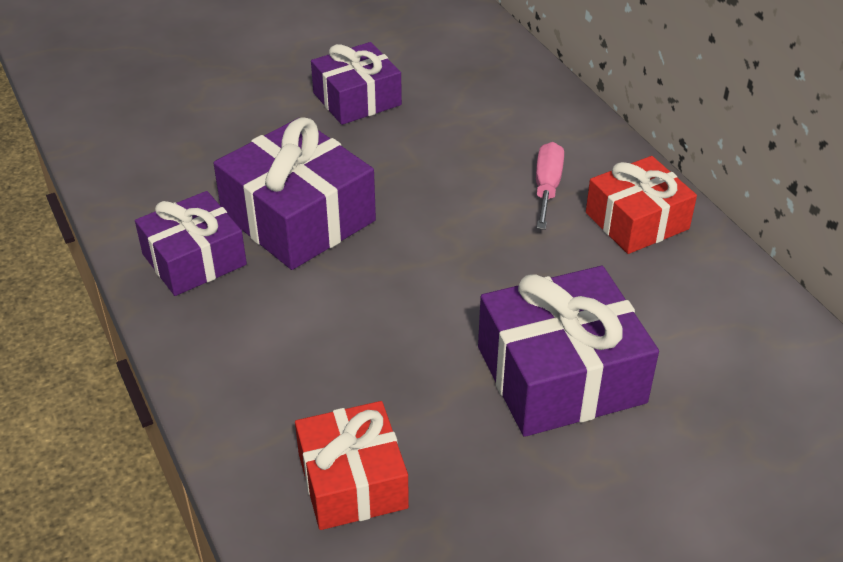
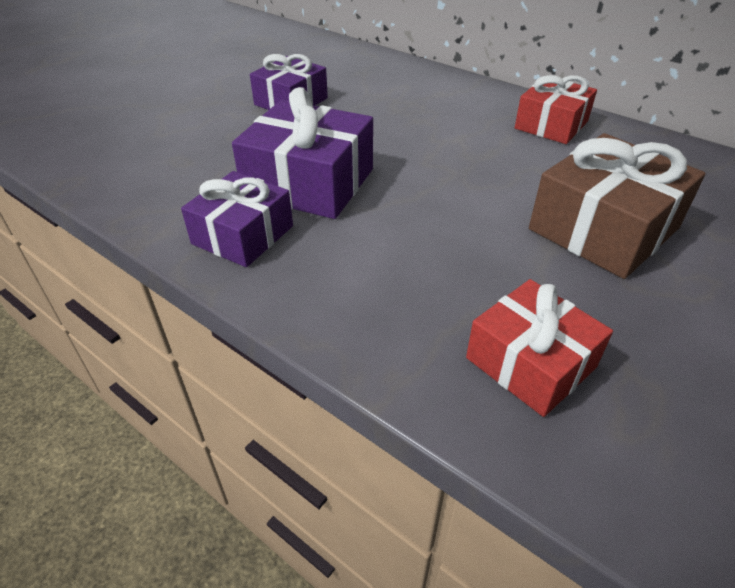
camera: 25 degrees left, 0 degrees up
(547, 187) = (474, 121): pink screwdriver -> none
(561, 375) = (603, 229): purple gift -> brown gift

